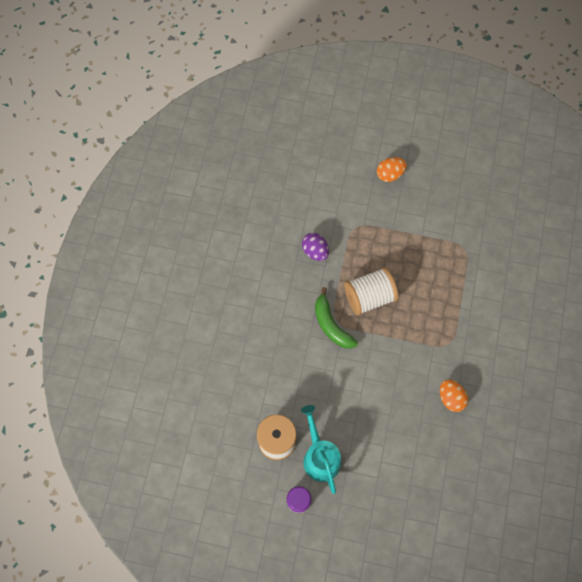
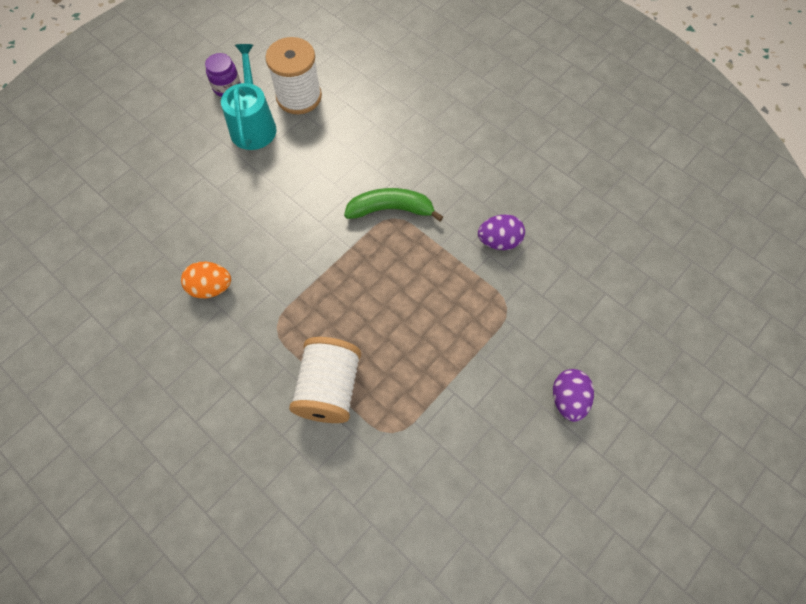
camera: 120 degrees right, 5 degrees down
(320, 457) = (253, 125): turquoise watering can -> turquoise watering can turned 105 degrees counterclockwise
(369, 297) = (399, 269): white spool -> white spool (329, 388)
(390, 174) = (568, 399): orange egg -> purple egg

